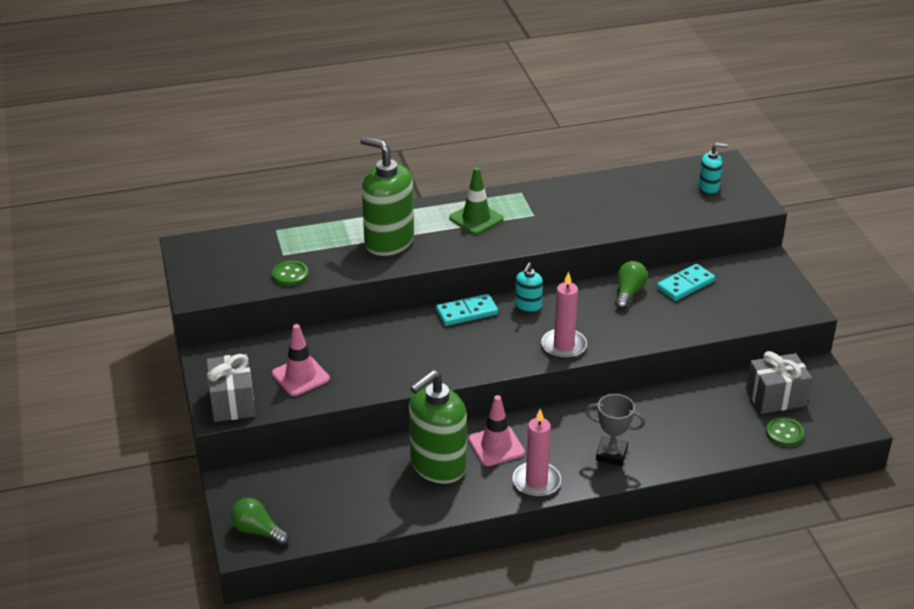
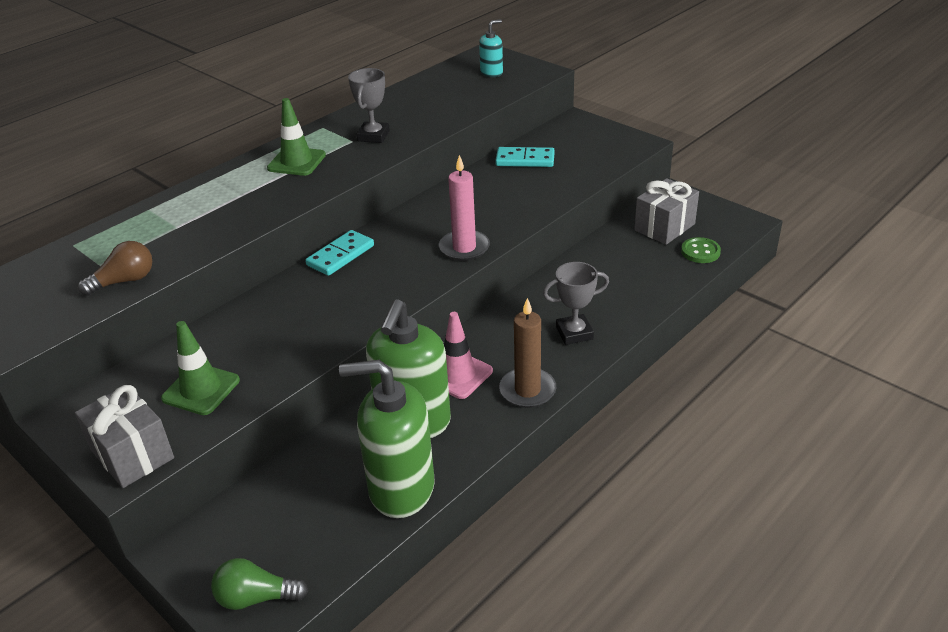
camera: 30 degrees left, 0 degrees up
(290, 275) = (124, 281): green button -> brown light bulb
(300, 376) = (201, 389): pink traffic cone -> green traffic cone
(388, 241) = (218, 211): green soap dispenser -> green soap dispenser (401, 488)
(528, 306) = (398, 228): turquoise soap dispenser -> none
(536, 482) = (527, 390): pink candle -> brown candle
(553, 217) = (373, 136): none -> grey trophy
(628, 293) = (482, 183): green light bulb -> none
(685, 284) = (525, 160): turquoise domino -> turquoise domino turned 75 degrees clockwise

